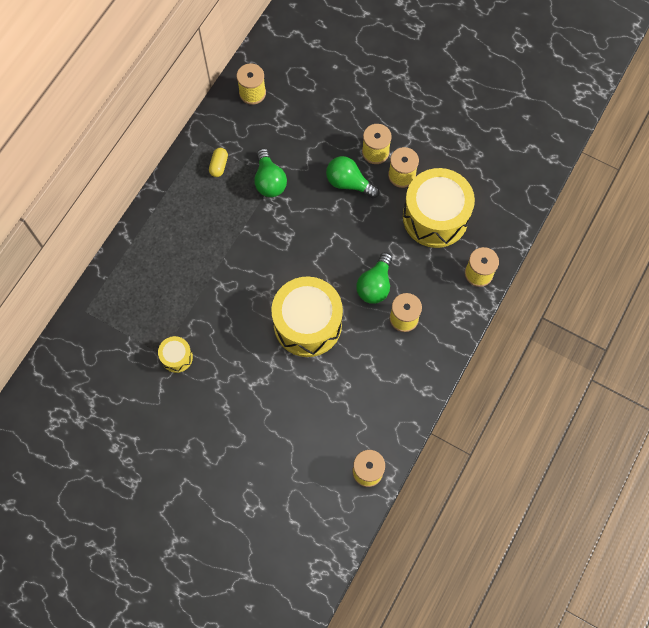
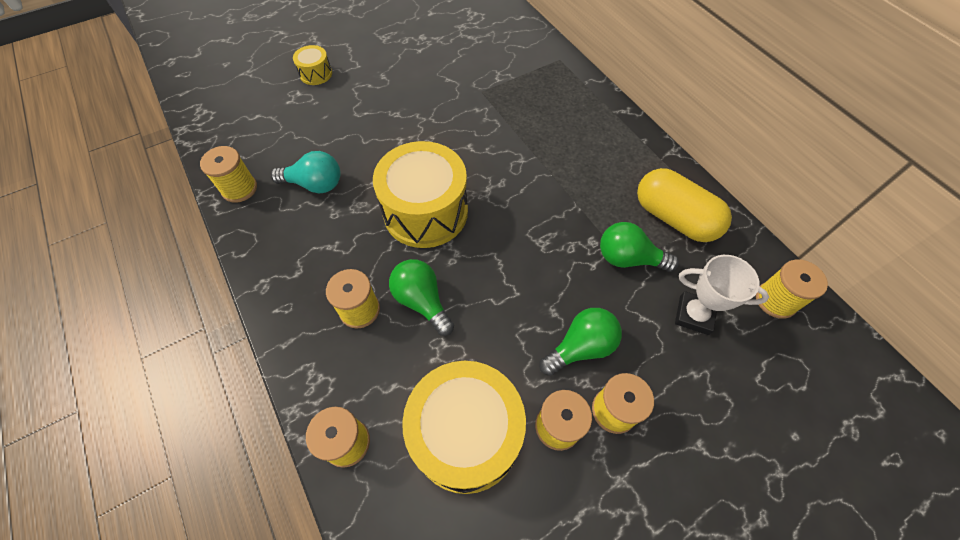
camera: 120 degrees right, 10 degrees down
(177, 357) = (470, 100): yellow drum -> yellow drum (316, 74)
(219, 165) = (674, 218): yellow capsule -> yellow capsule, size x2.24
(289, 132) = (694, 315): none -> white trophy
(330, 418) = (315, 184): none -> turquoise light bulb

